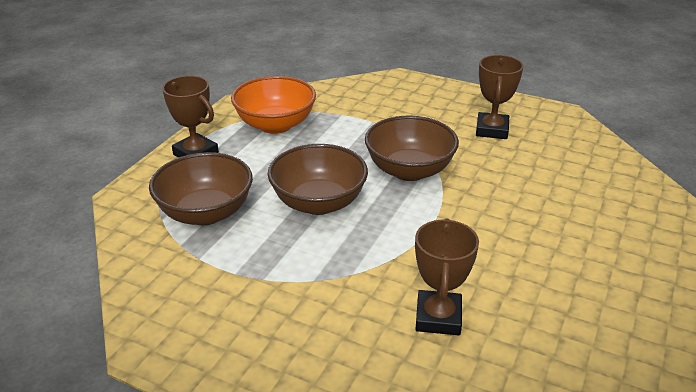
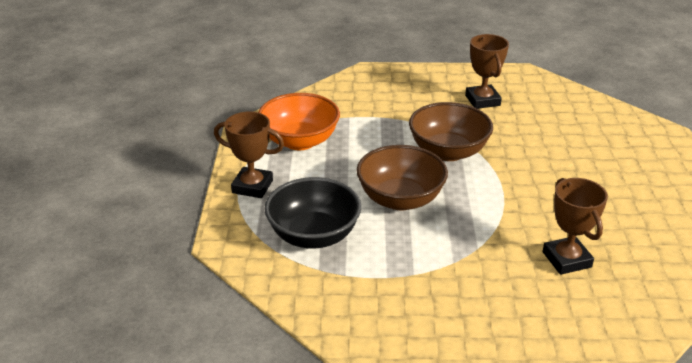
camera: 25 degrees left, 0 degrees up
(206, 213) = (313, 235): brown bowl -> black bowl

